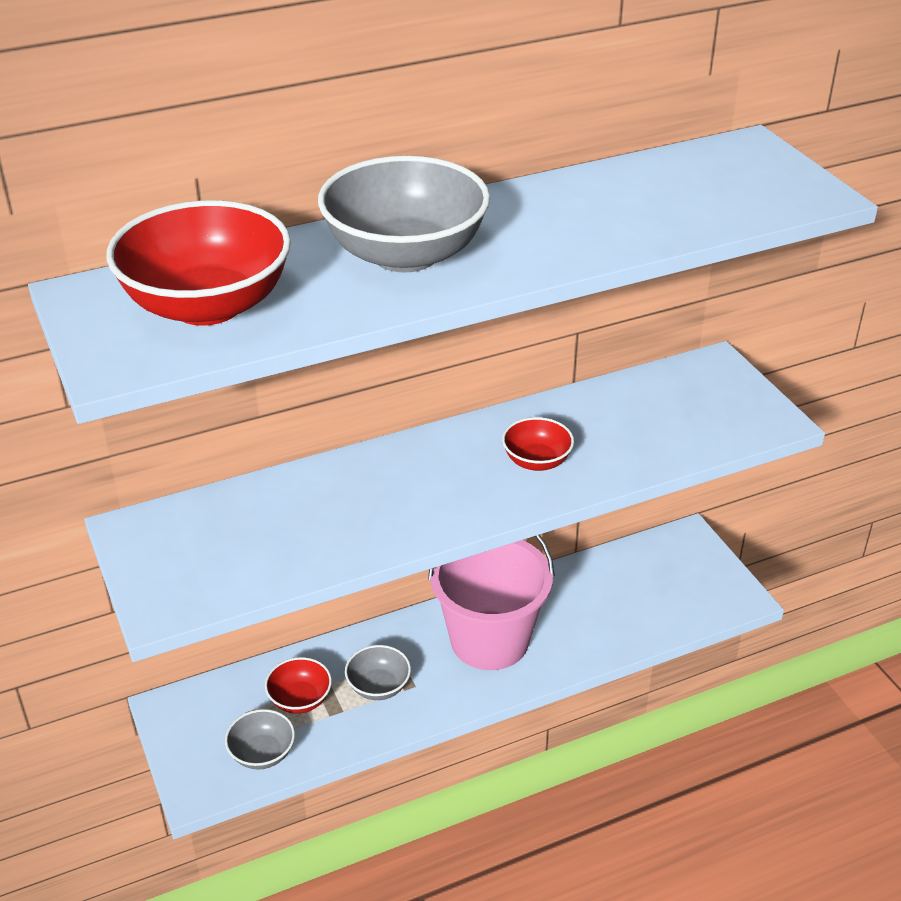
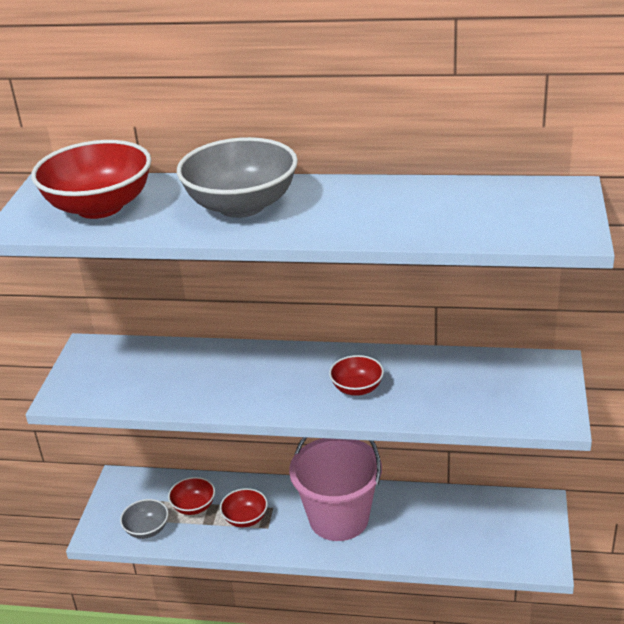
camera: 35 degrees right, 5 degrees down
(378, 686) = (245, 518): grey bowl -> red bowl

